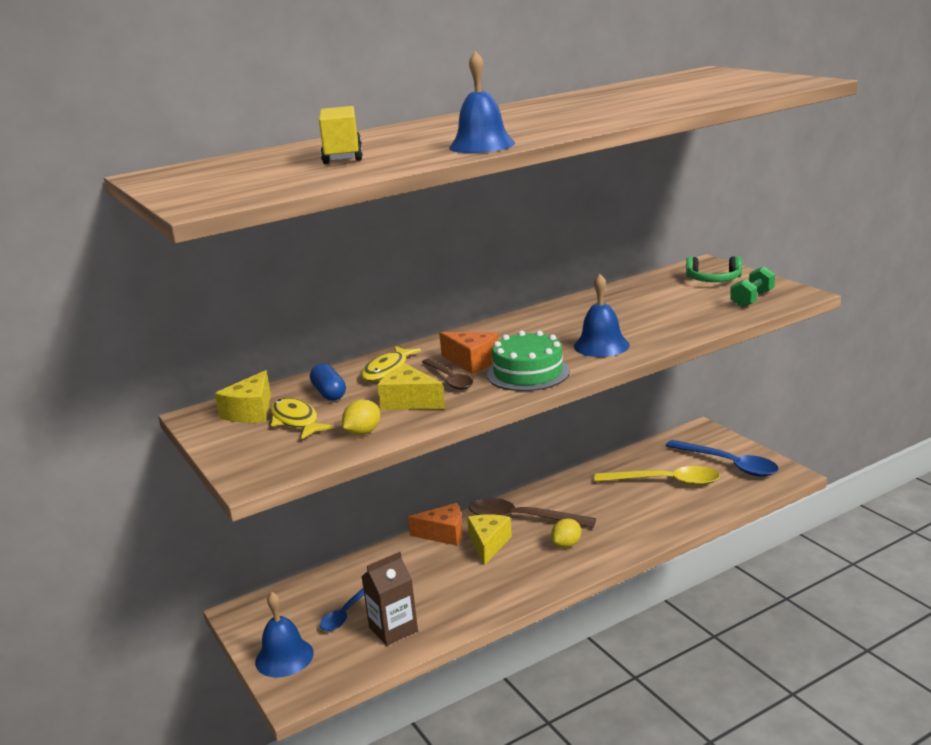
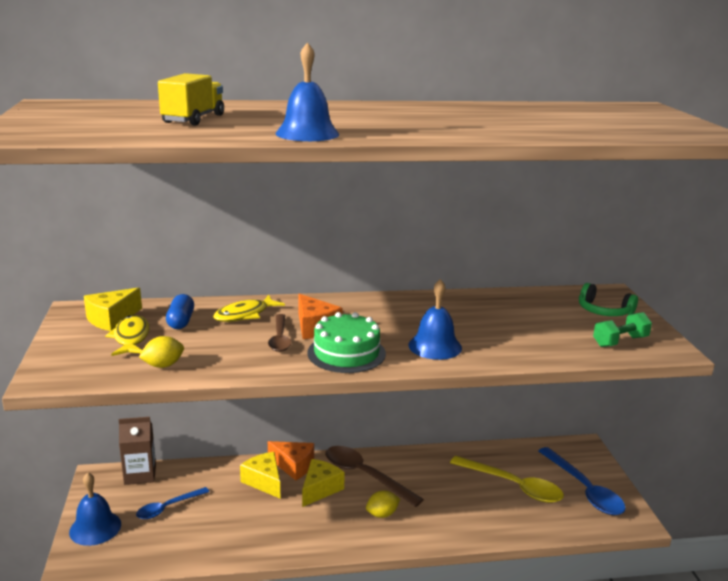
camera: 20 degrees right, 0 degrees up
(393, 629) = (188, 537): brown carton -> brown carton (140, 474)
(409, 402) = (227, 349): yellow cheese -> yellow cheese (264, 481)

